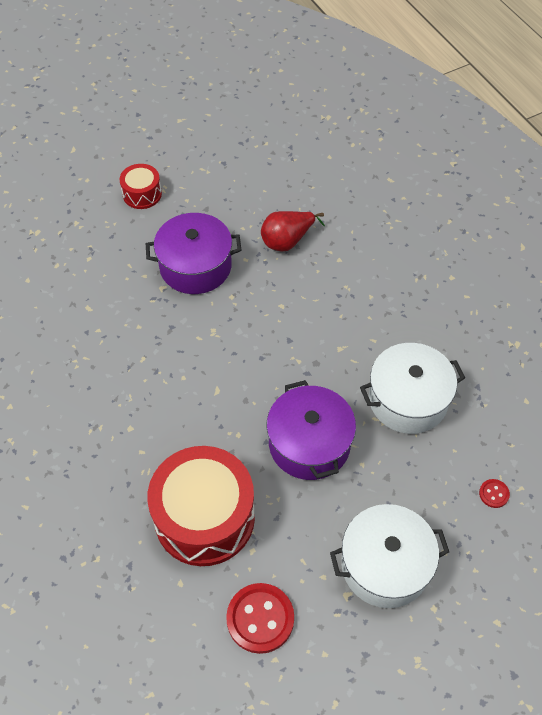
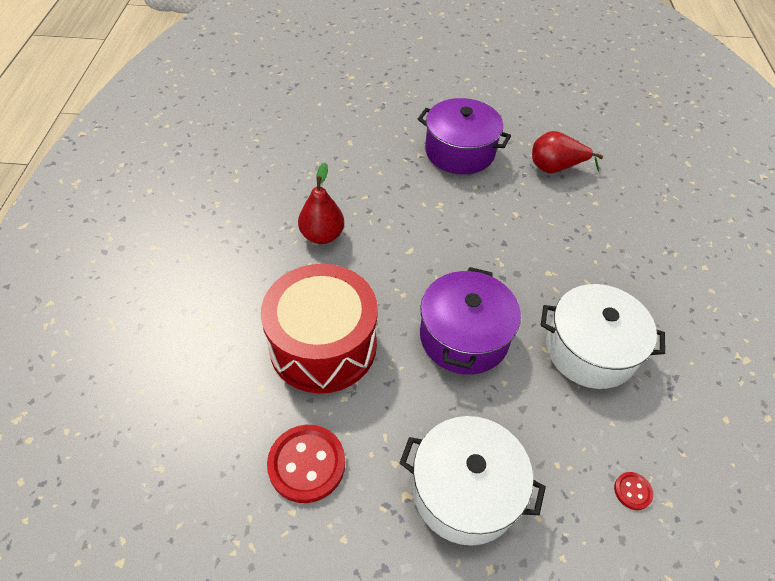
camera: 30 degrees right, 5 degrees down
(132, 418) = (322, 235): none -> red pear
(142, 194) = (452, 85): red drum -> none

